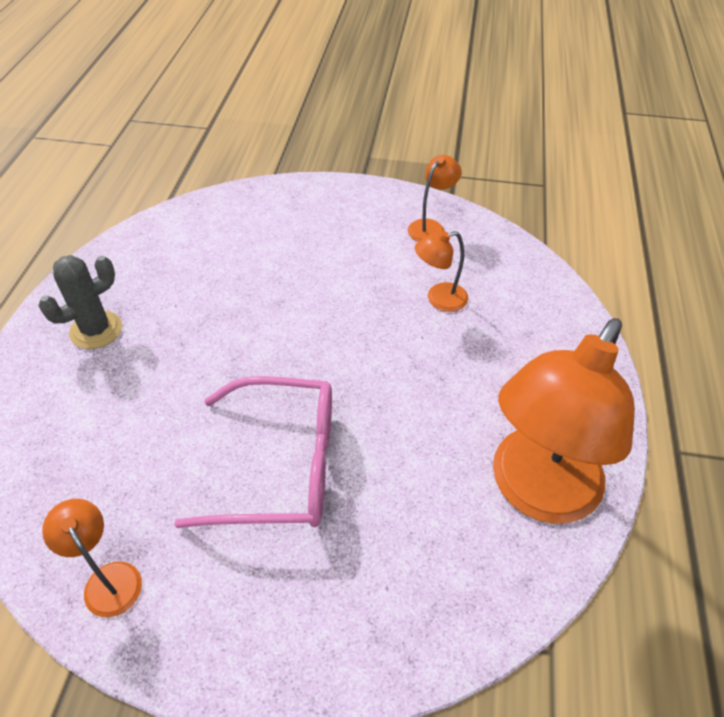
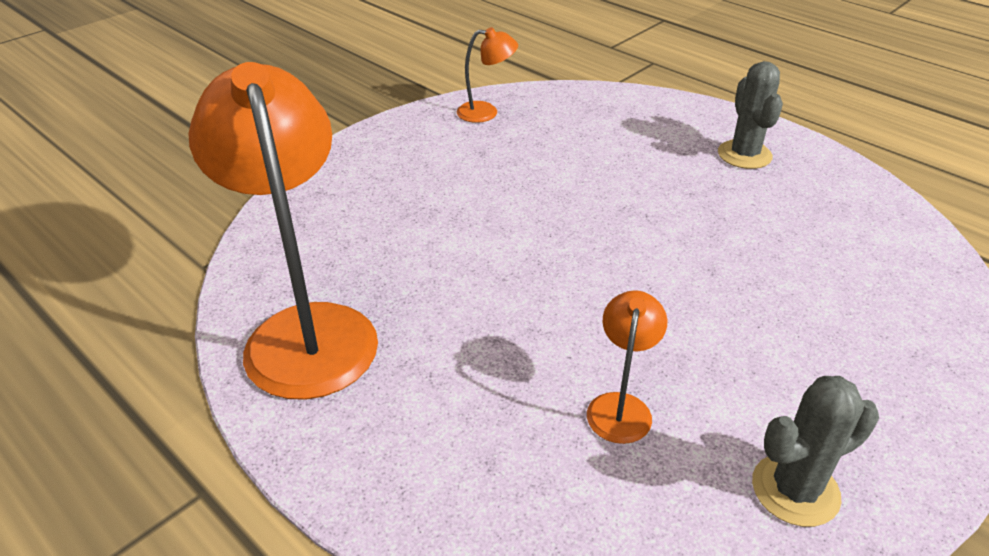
camera: 125 degrees right, 10 degrees down
(281, 465) = (498, 200): pink glasses -> none
(430, 227) = (795, 490): orange lamp -> grey cactus

